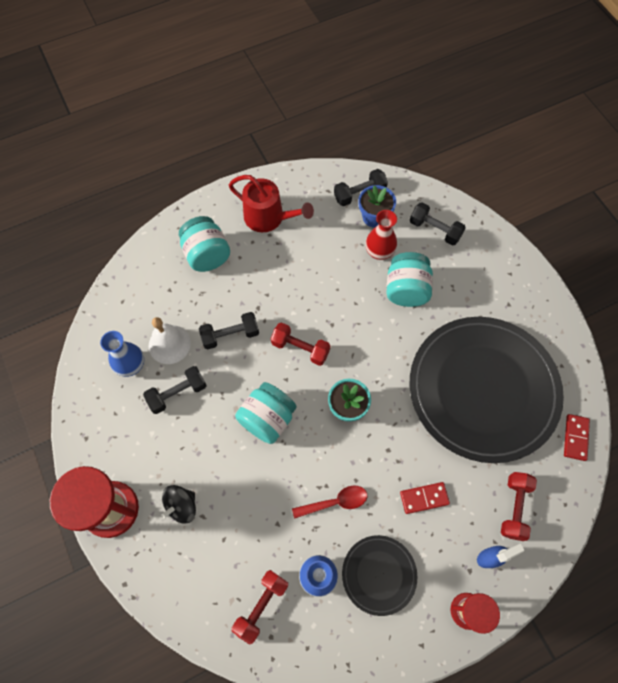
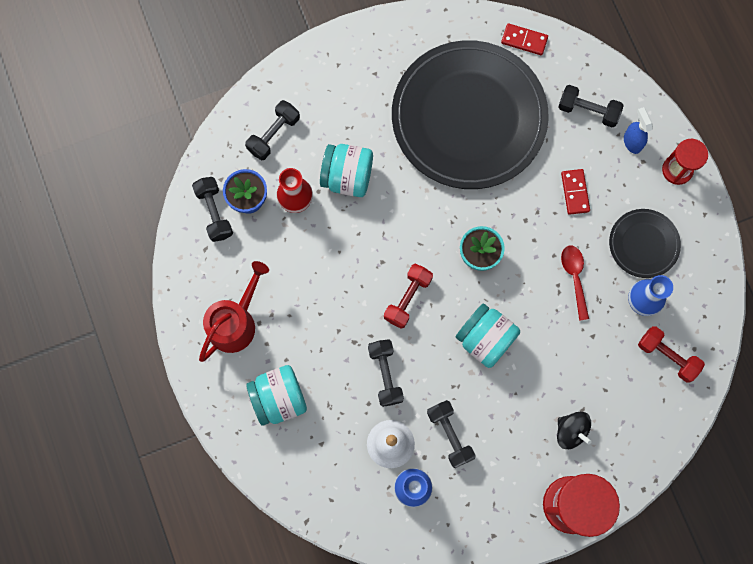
camera: 85 degrees left, 10 degrees up
(514, 507) = (588, 111): red dumbbell -> black dumbbell

